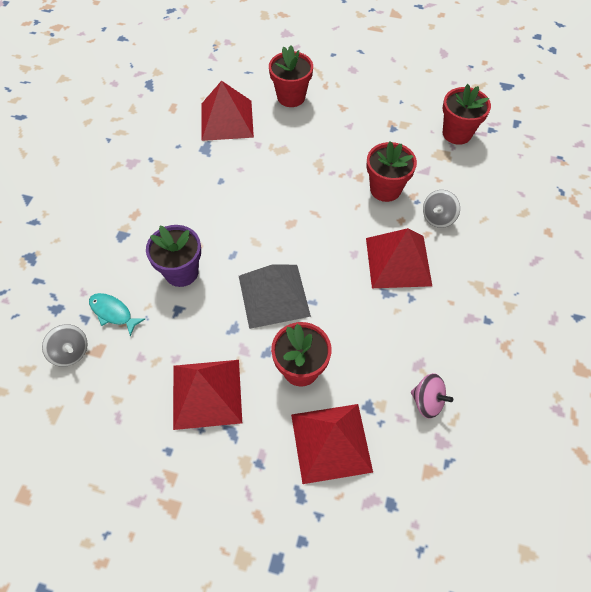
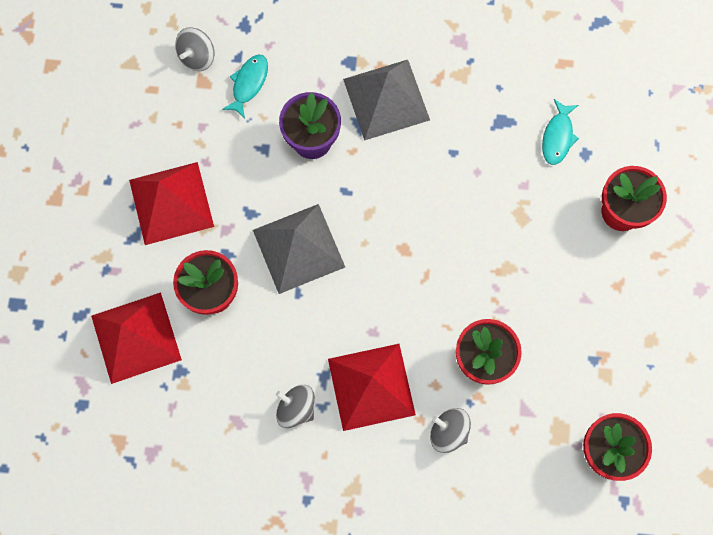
camera: 80 degrees right, 15 degrees up
(163, 215) = (386, 99): none -> grey pyramid
(227, 120) = (557, 137): red pyramid -> turquoise fish
(411, 317) = (296, 408): none -> grey spinning top
(427, 401) = (194, 434): pink spinning top -> none

